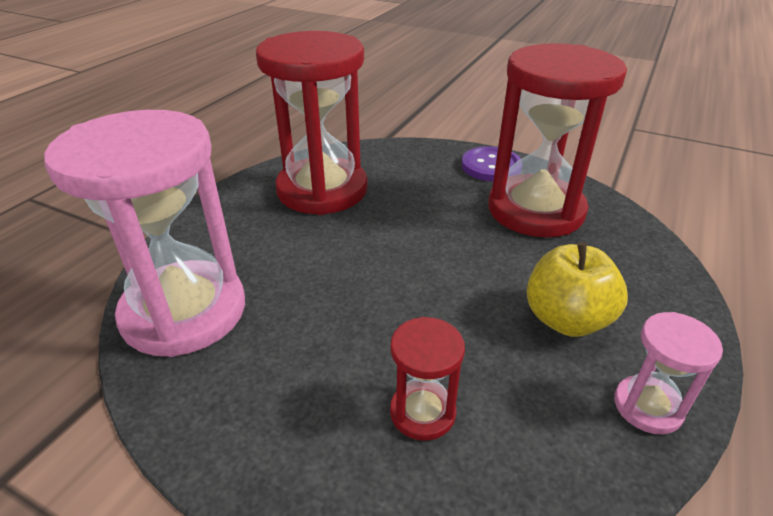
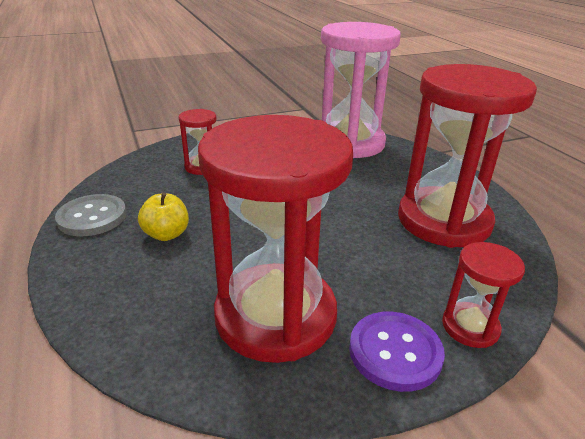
camera: 130 degrees right, 5 degrees down
(435, 153) = (470, 327): none -> red hourglass
(566, 319) = (166, 234): yellow apple -> yellow apple, size x0.66
(647, 406) = (92, 217): pink hourglass -> grey button

